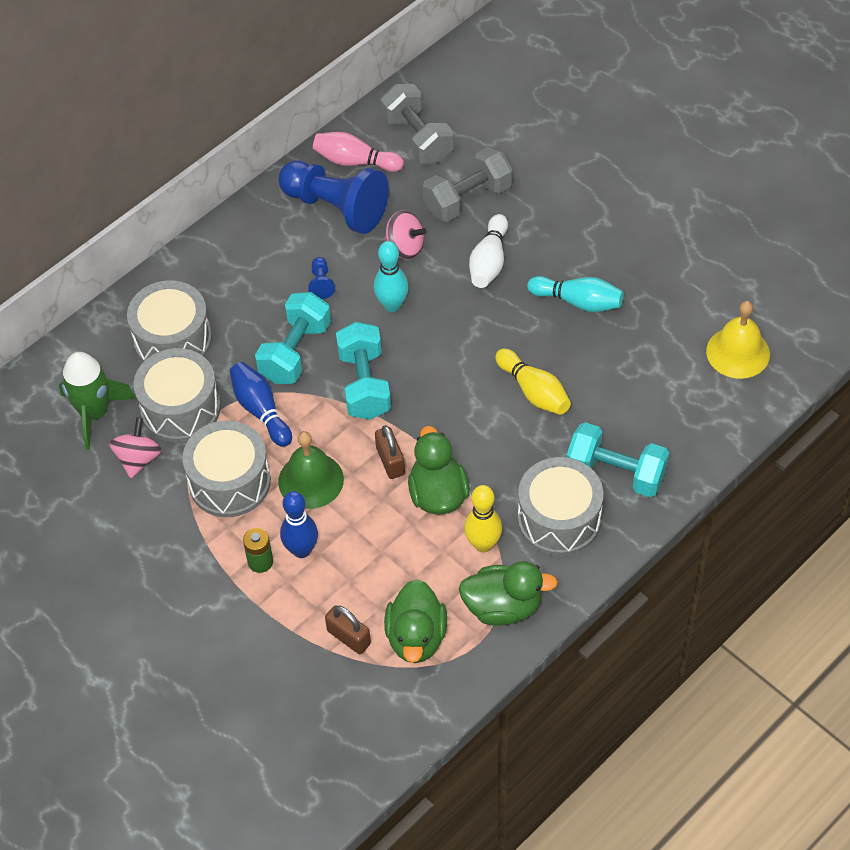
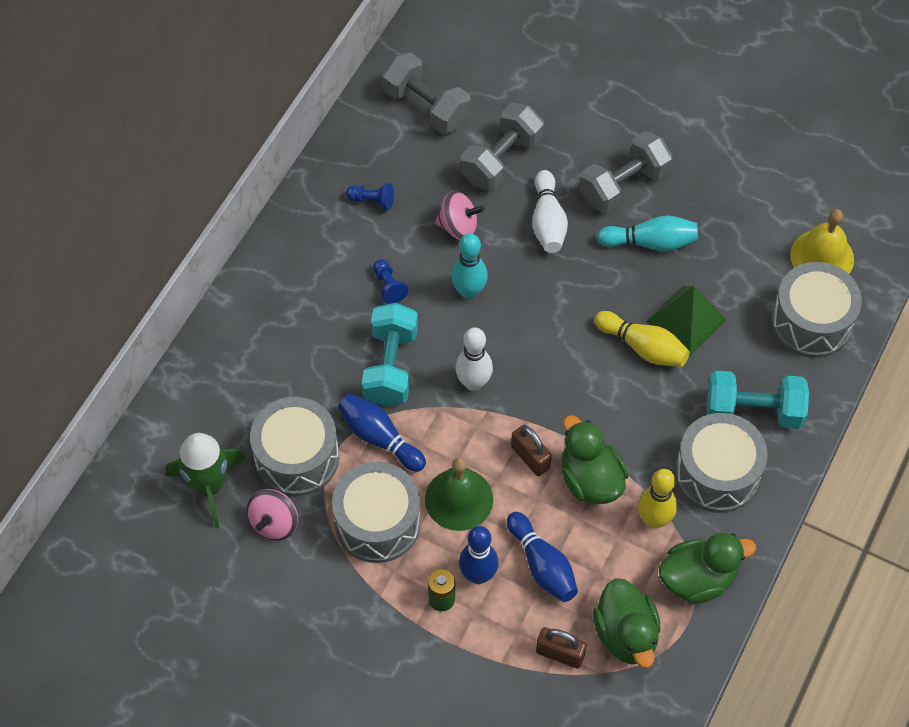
camera: 20 degrees left, 5 degrees up
(138, 459) = (274, 523): pink spinning top -> pink spinning top turned 150 degrees counterclockwise
(173, 340) = (260, 385): grey drum -> grey drum (811, 322)
(336, 207) = (372, 201): blue pawn -> blue pawn, size x0.40
(355, 161) = (373, 146): pink bowling pin -> none
(363, 557) = (542, 565): none -> blue bowling pin
(364, 384) = (473, 383): turquoise dumbbell -> white bowling pin
(572, 246) = (623, 185): none -> grey dumbbell
(584, 378) = (686, 320): none -> green pyramid

